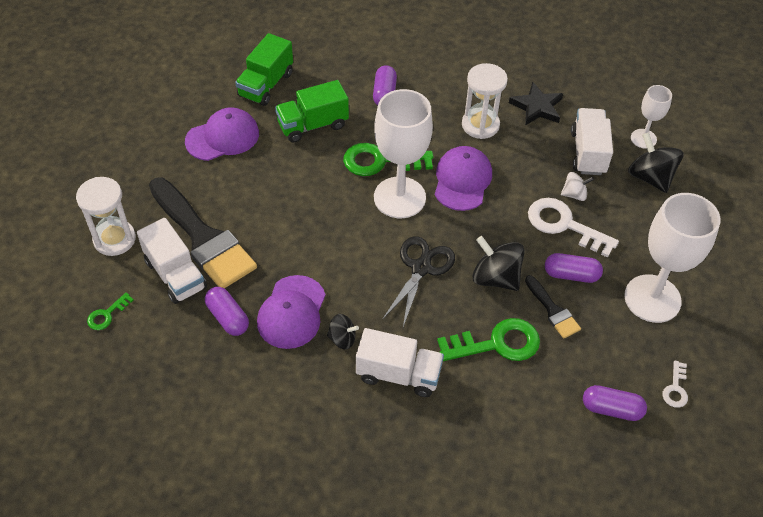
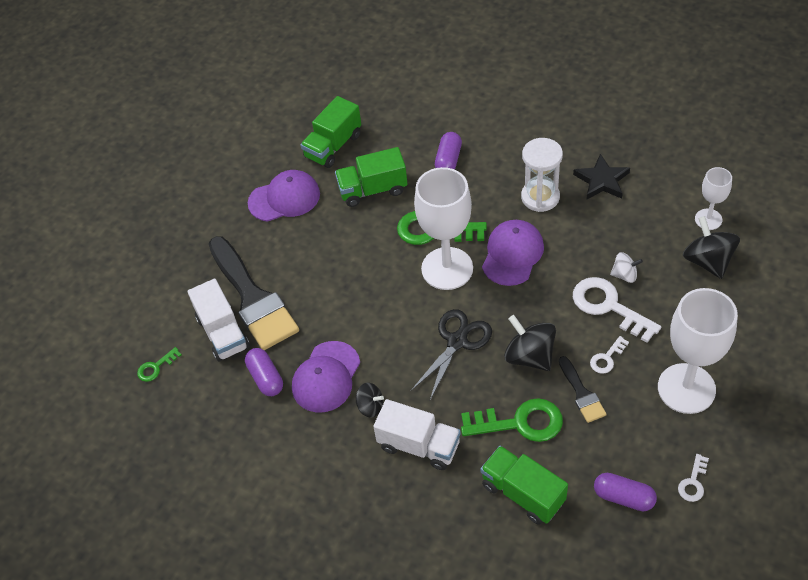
camera: 15 degrees right, 0 degrees up
(114, 239) = (171, 295): white hourglass -> none
(511, 413) = (522, 493): none -> green truck
(571, 275) = (607, 358): purple capsule -> white key
(588, 152) = (647, 231): white truck -> none

